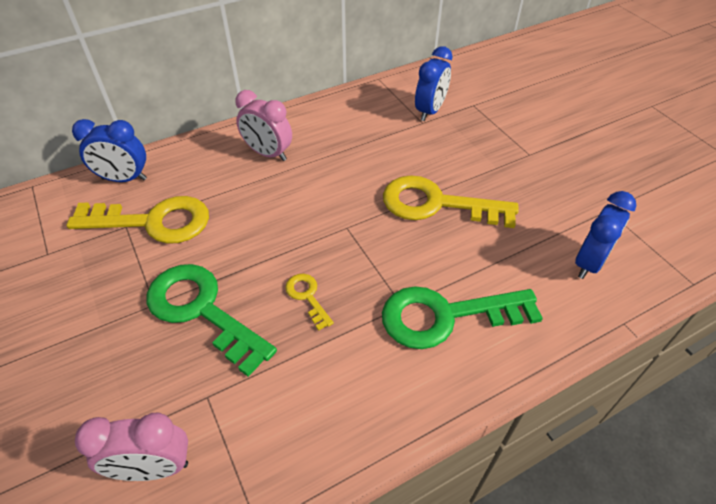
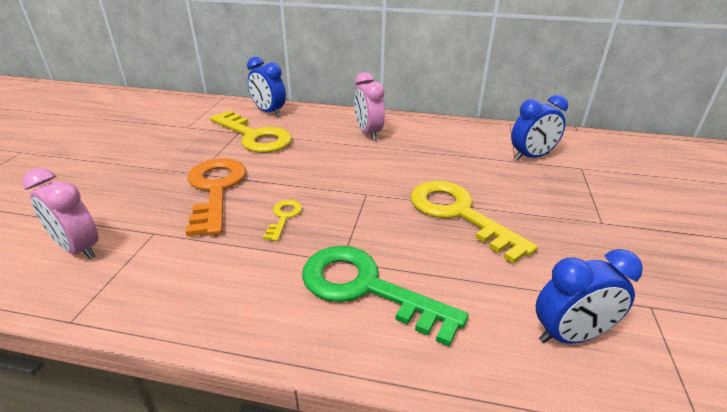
camera: 40 degrees right, 15 degrees down
(202, 310) = (215, 190): green key -> orange key

